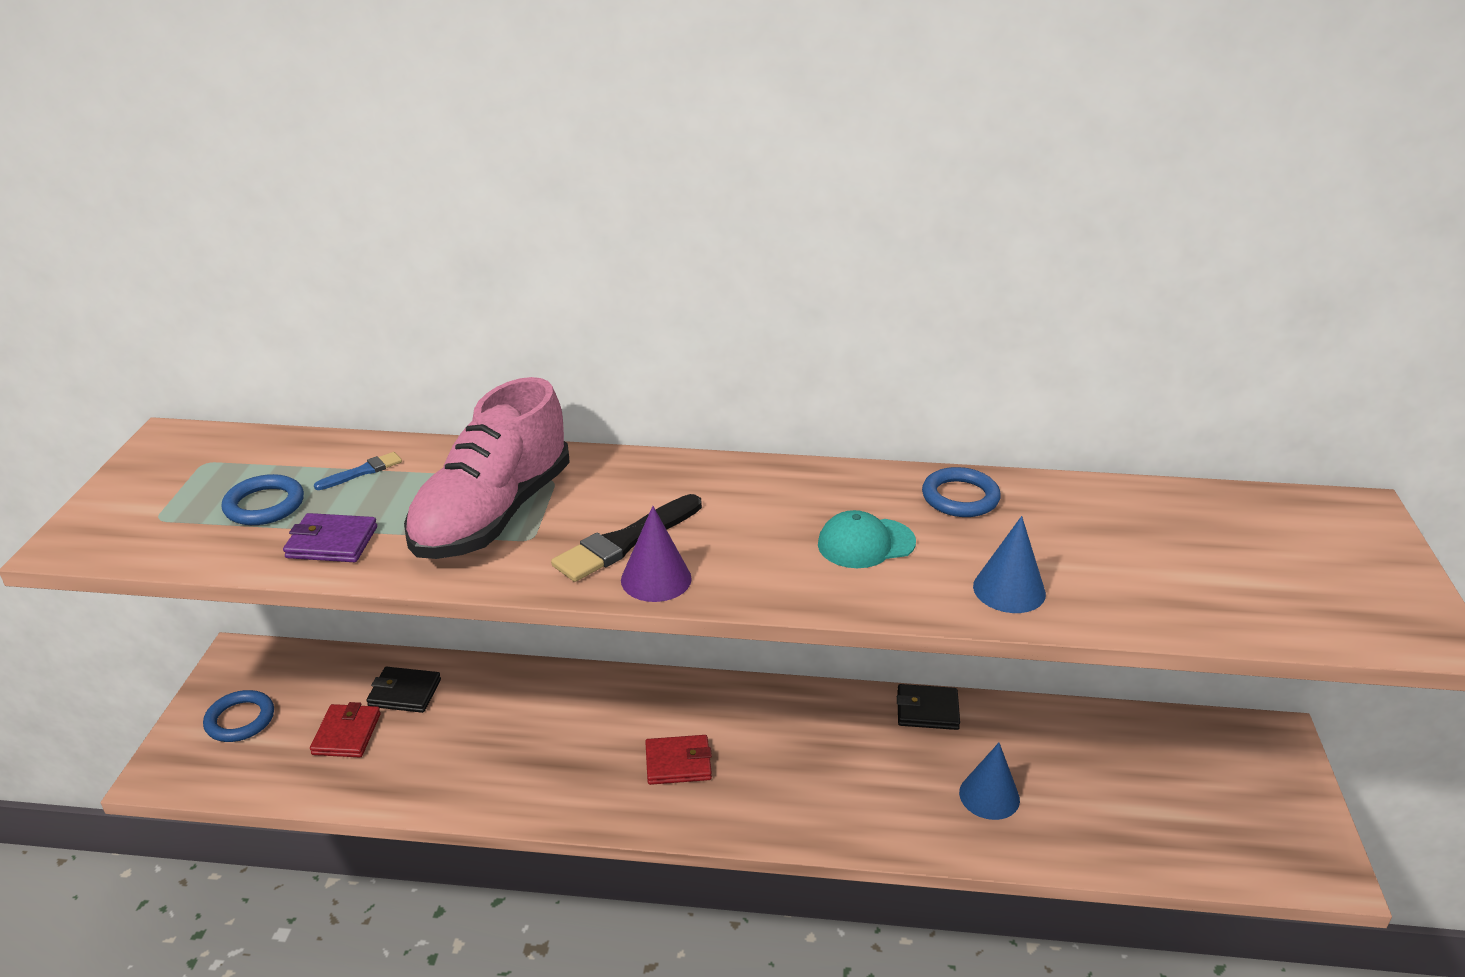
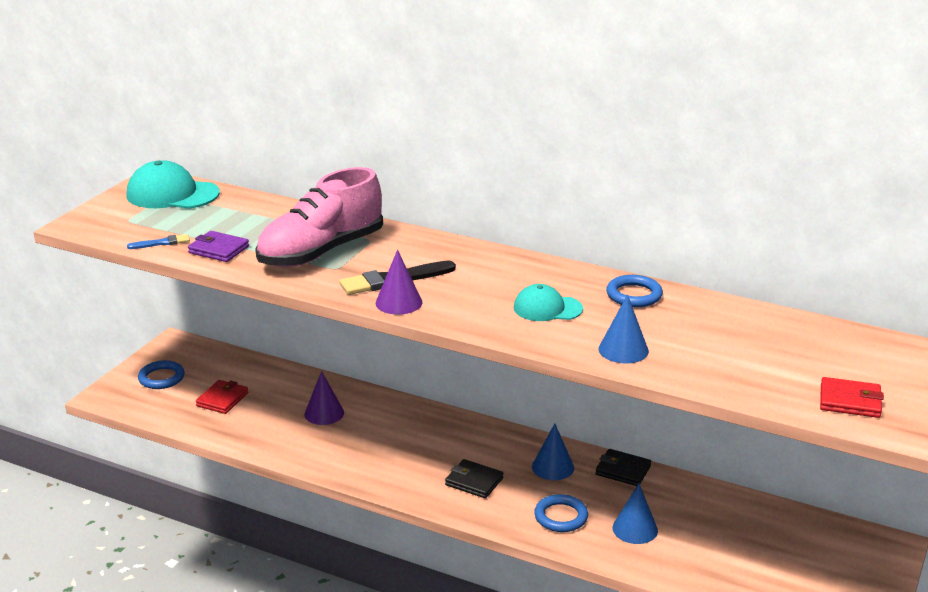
camera: 20 degrees right, 5 degrees down
(212, 459) = (172, 194): none -> turquoise cap
(264, 505) = (190, 224): blue ring -> blue ring (561, 517)
(362, 472) = (256, 216): blue brush -> blue brush (162, 243)
(404, 693) = (269, 384): black wallet -> black wallet (474, 481)
(503, 720) = (324, 413): none -> purple cone
(678, 763) = (427, 462): red wallet -> red wallet (850, 401)
(841, 728) = (553, 467): none -> blue cone

